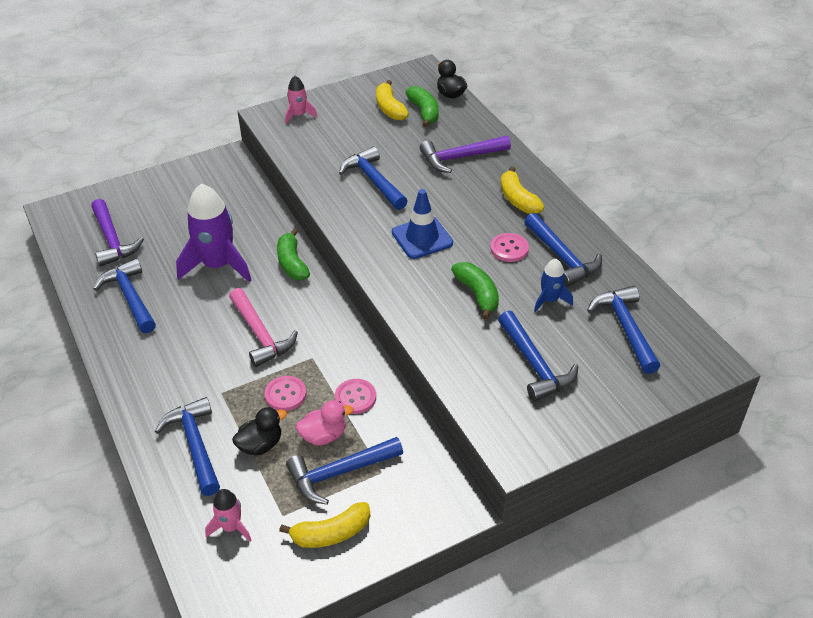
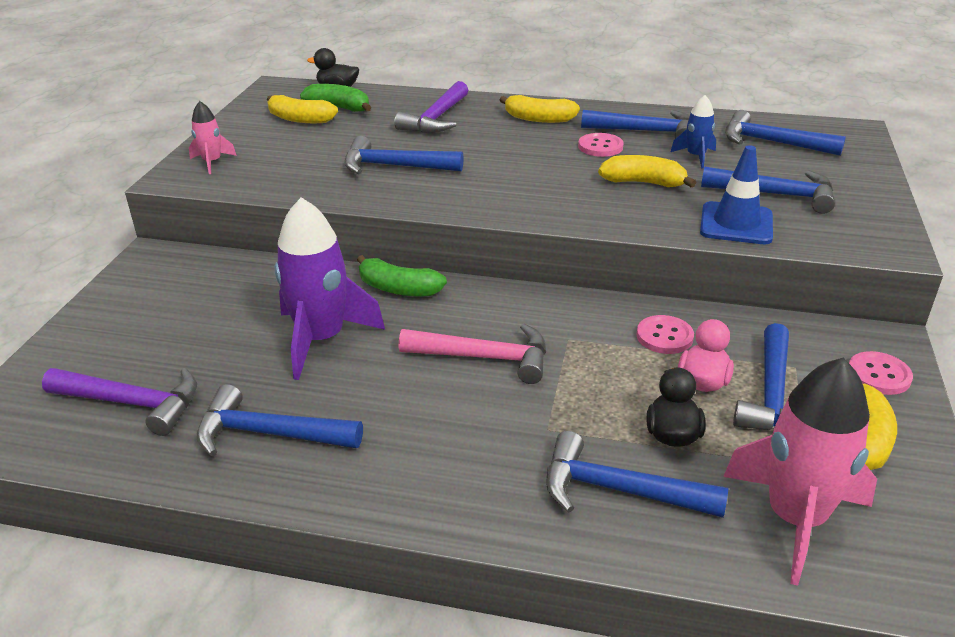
camera: 50 degrees left, 10 degrees down
(231, 527) = (795, 519): pink rocket -> pink rocket, size x2.02
(285, 394) = (607, 381): pink button -> pink button (878, 375)
(422, 238) = (521, 176): blue traffic cone -> blue traffic cone (736, 224)
(477, 294) = (643, 183): green banana -> yellow banana

